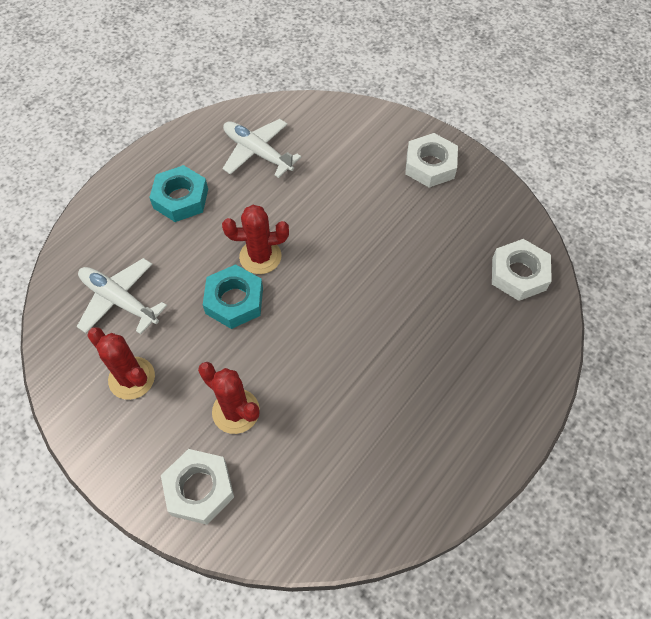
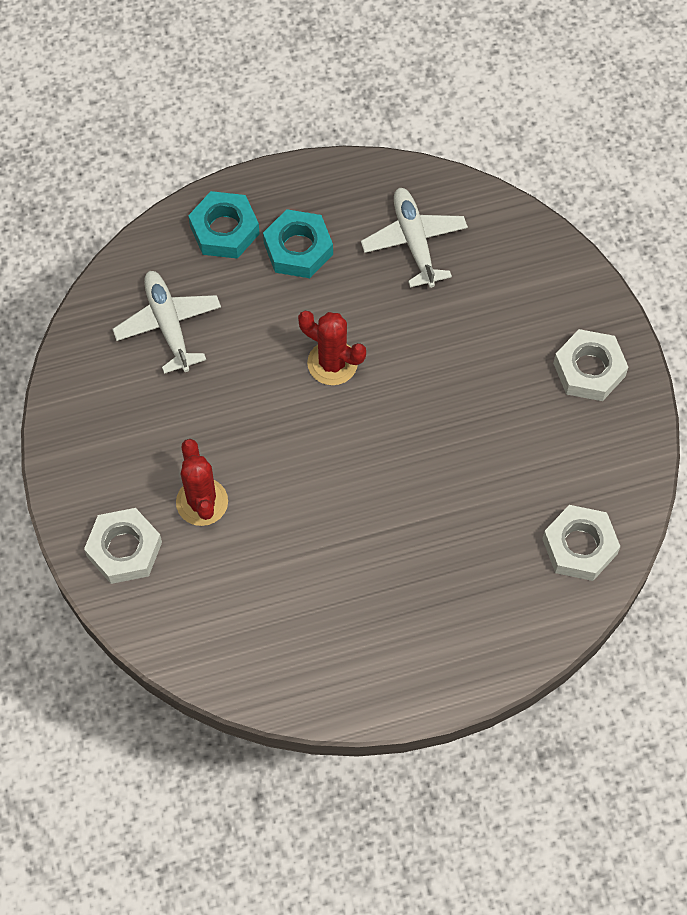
camera: 35 degrees right, 5 degrees up
(131, 378) = (131, 411): red cactus -> none
(234, 300) = (275, 393): turquoise nut -> turquoise nut (224, 230)

